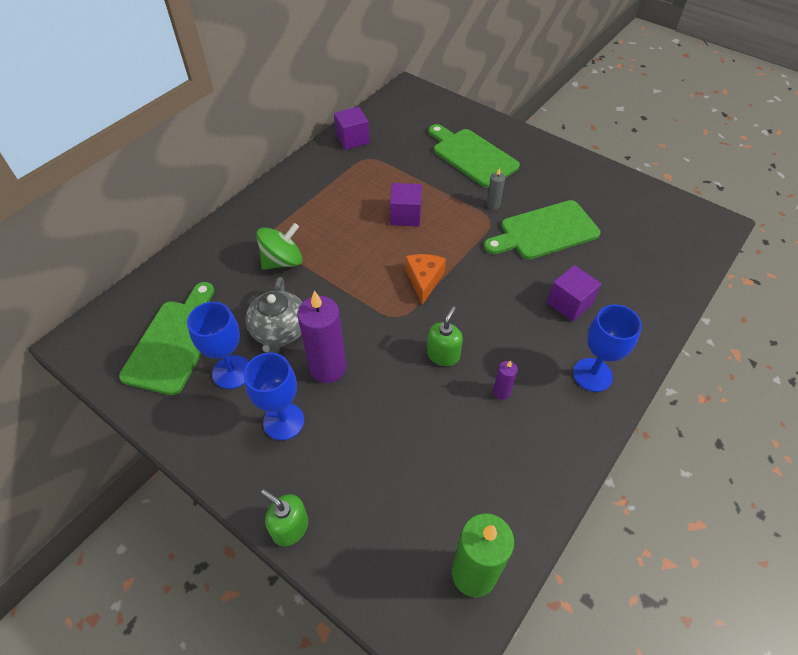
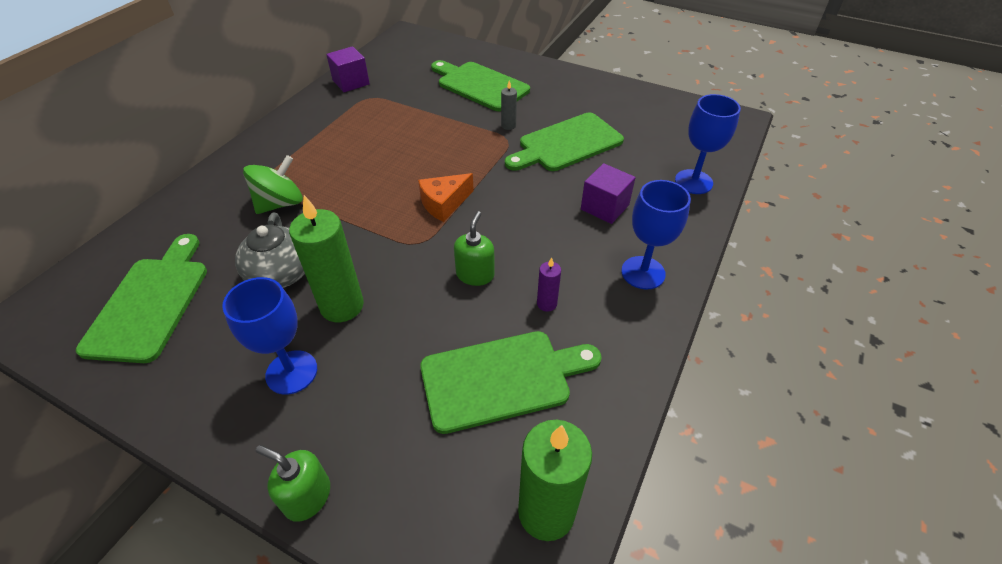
camera: 10 degrees left, 5 degrees down
(232, 372) = (224, 326): blue goblet -> blue goblet (693, 182)
(328, 368) = (342, 306): purple candle -> green candle
(405, 215) = (416, 145): purple cube -> none
(424, 280) = (444, 203): orange cheese -> orange cheese turned 120 degrees counterclockwise
(453, 455) = (502, 379): none -> green cutting board

